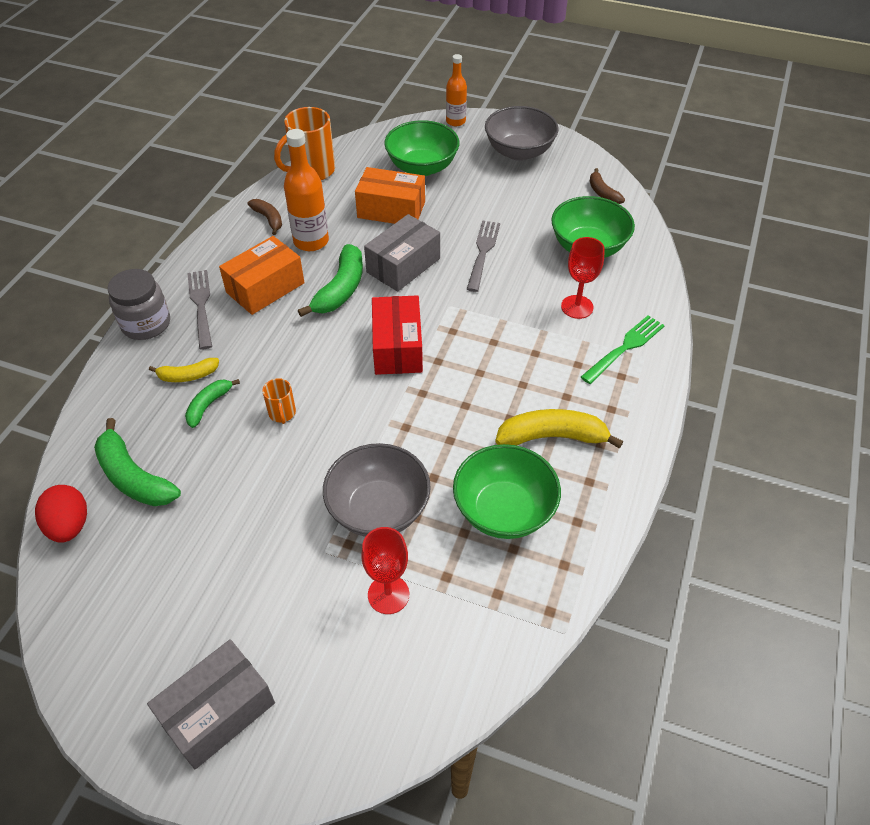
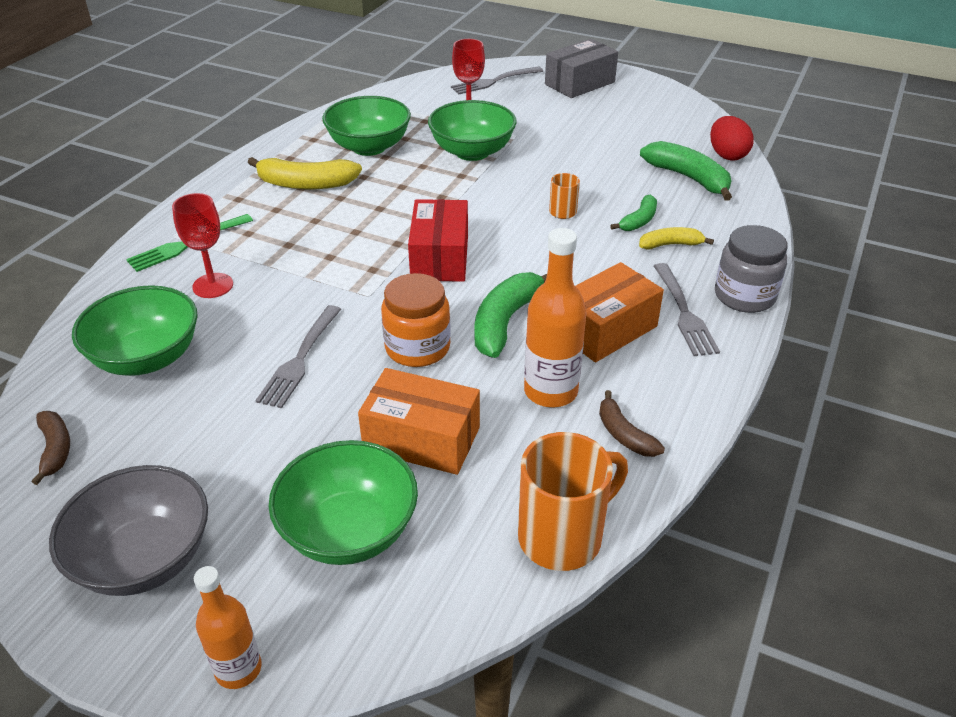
camera: 175 degrees left, 10 degrees down
(354, 707) = (494, 81): none -> grey fork
(378, 509) = (472, 152): grey bowl -> green bowl
(403, 265) = (417, 348): grey box -> orange jar

